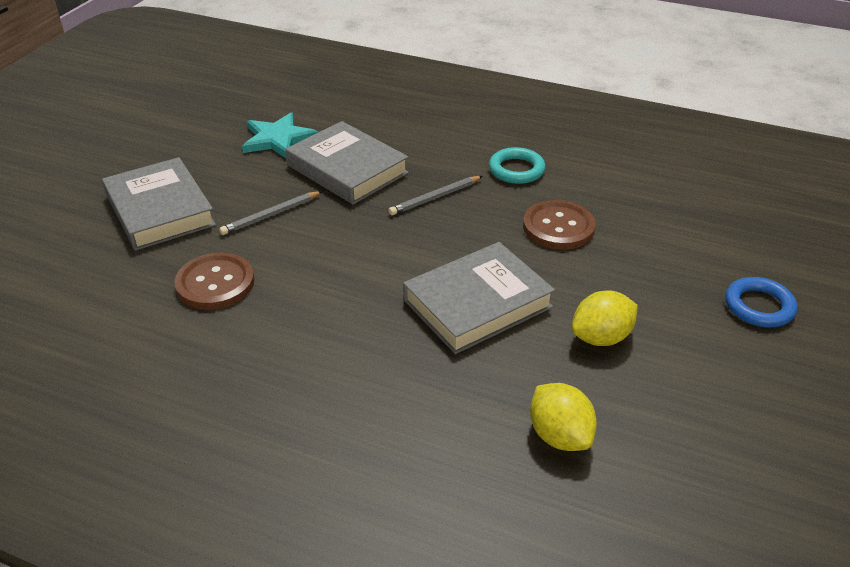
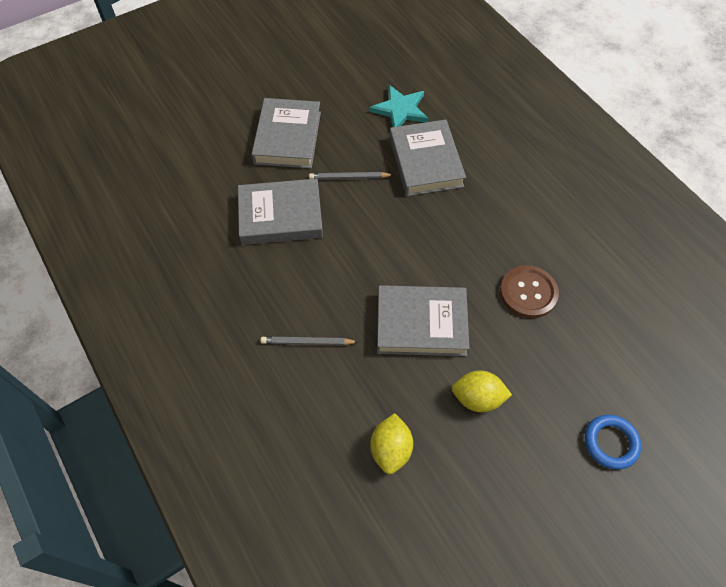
camera: 35 degrees right, 20 degrees up
(215, 283) = (281, 216): brown button -> grey book
(435, 198) = (464, 219): grey pencil -> grey pencil (307, 342)
(516, 170) = (542, 224): turquoise ring -> none

